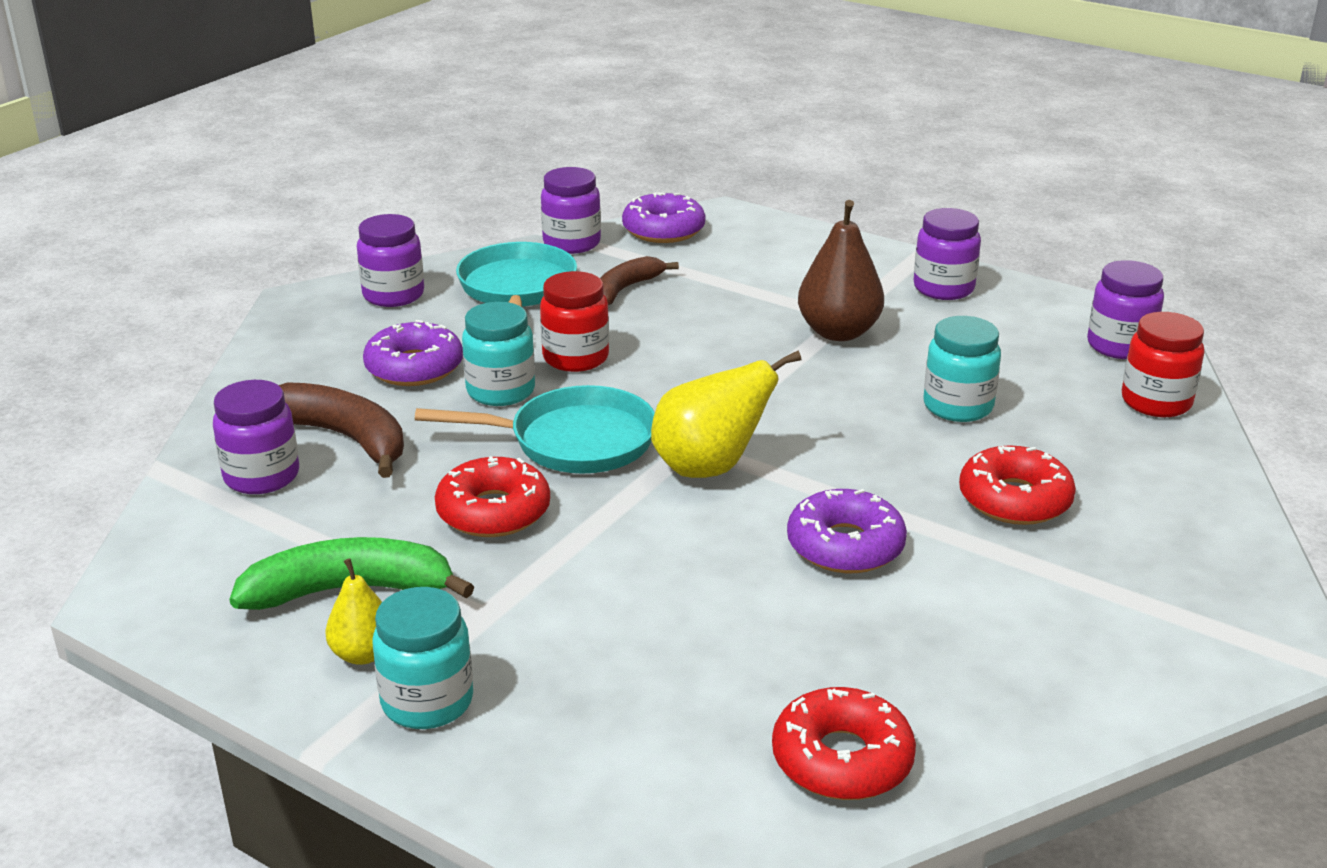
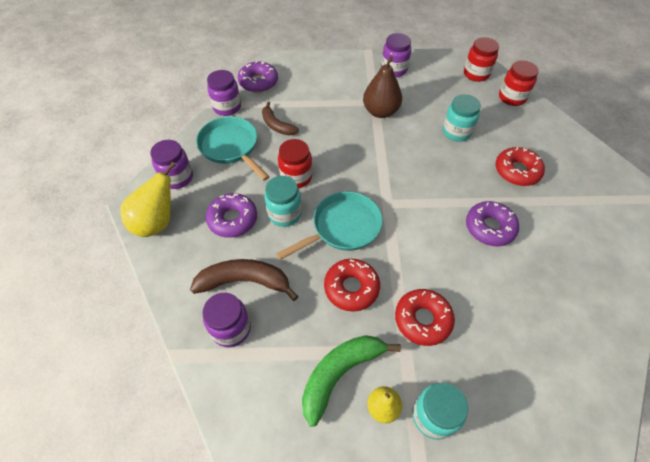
camera: 35 degrees left, 25 degrees up
(625, 289) = (277, 125): brown banana -> brown banana turned 45 degrees counterclockwise
(709, 468) = (406, 213): yellow pear -> yellow pear (157, 222)
(842, 759) = (589, 338): red donut -> red donut (422, 320)
(1119, 346) = (476, 74): purple jar -> red jar

